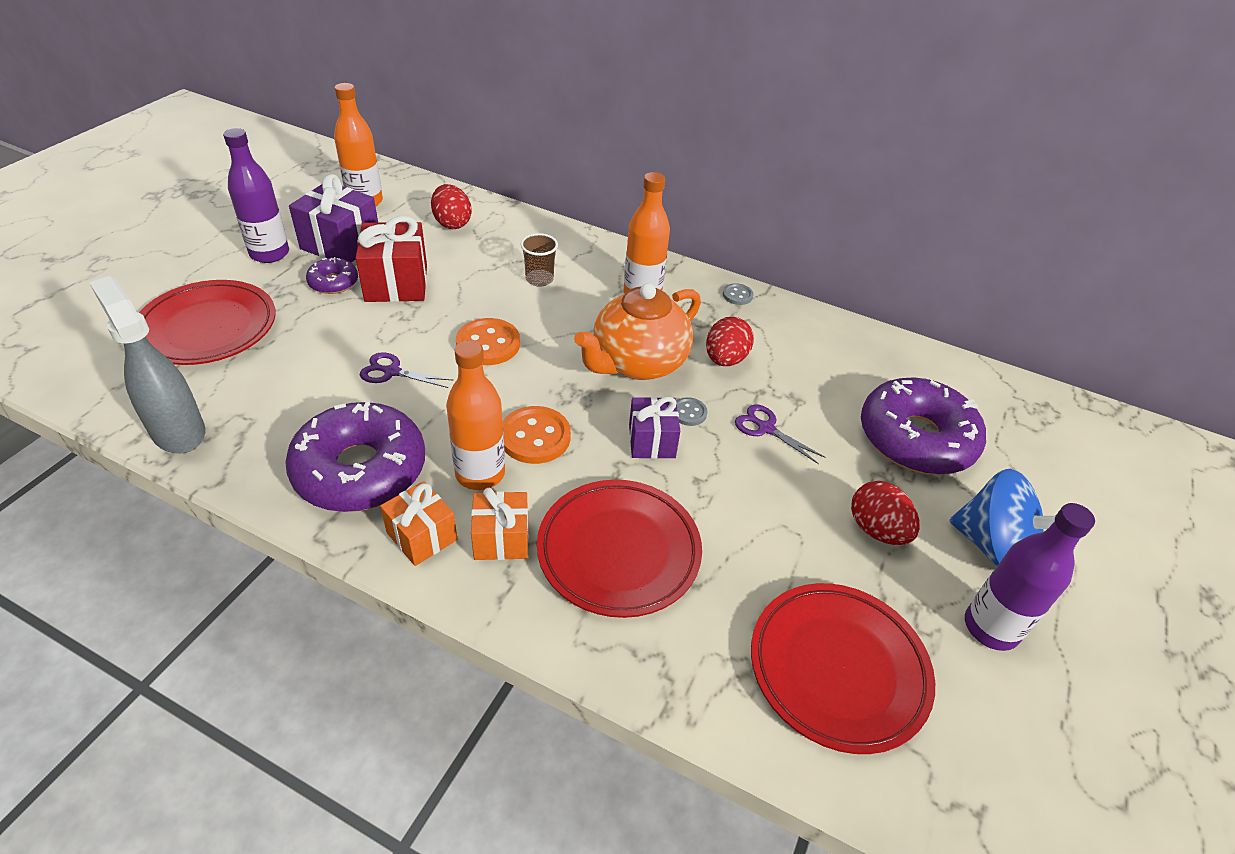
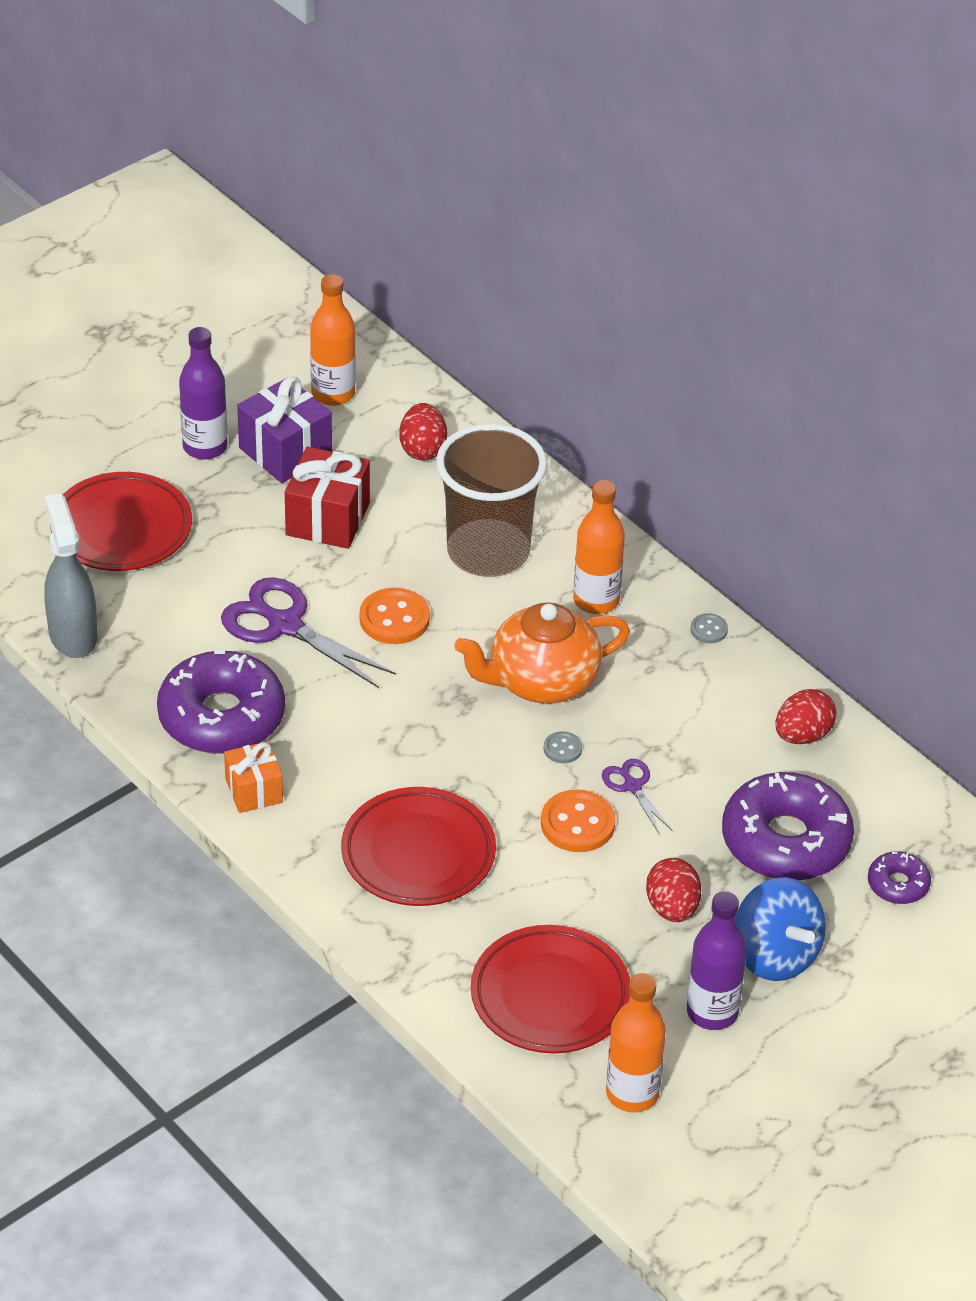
camera: 25 degrees right, 0 degrees up
(333, 282) = (261, 502): purple donut -> purple donut (898, 884)
(392, 372) = (284, 625): purple scissors -> purple scissors, size x1.94
(480, 474) = (327, 751): orange bottle -> orange bottle (632, 1093)
(501, 539) = (321, 813): orange gift -> none
(535, 437) = (395, 730): orange button -> orange button (577, 823)
(539, 279) = (488, 552): brown cup -> brown cup, size x2.48
(652, 441) = (507, 766): purple gift -> none
(725, 359) = (640, 702): red egg -> red egg (802, 735)

